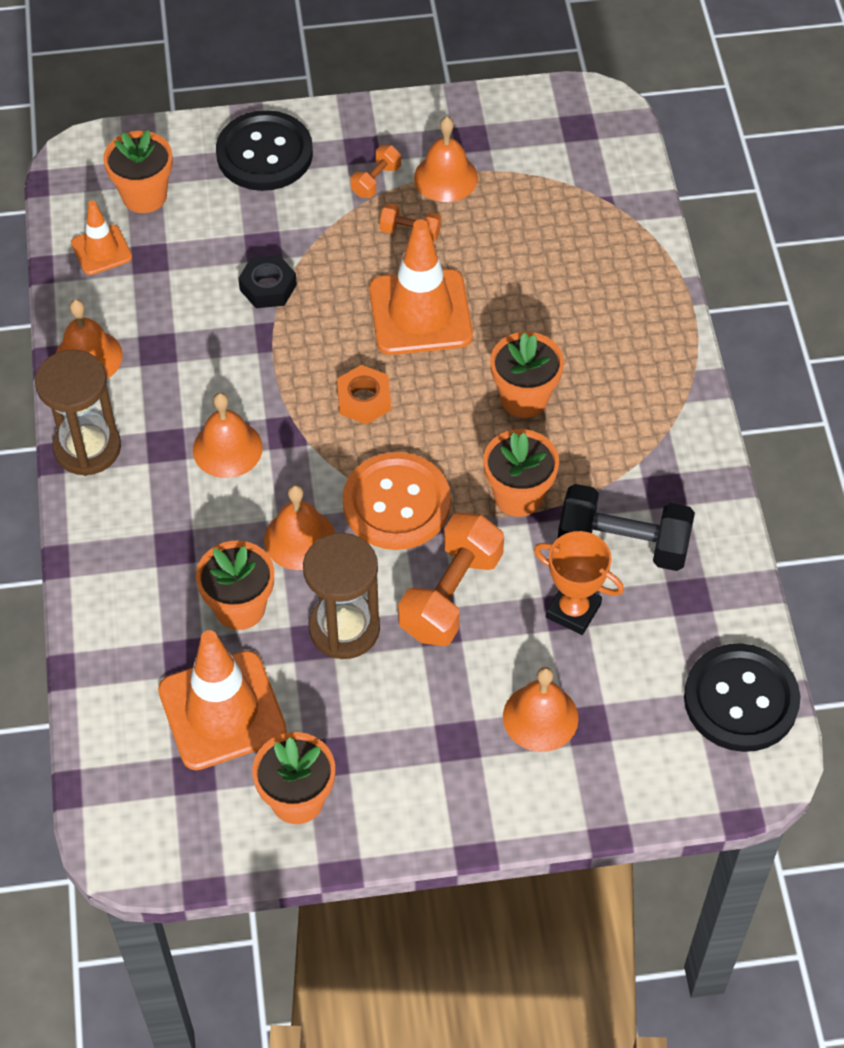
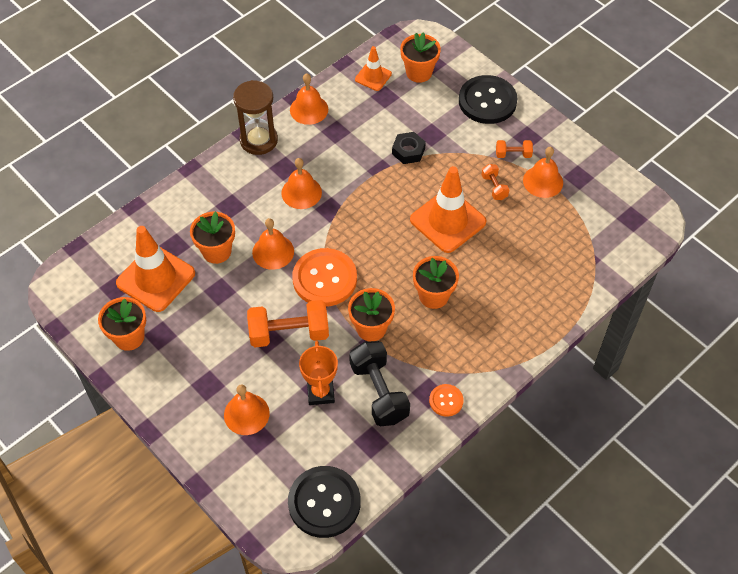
camera: 55 degrees right, 0 degrees up
(344, 628) = (236, 300): brown hourglass -> none
(364, 400) = (375, 229): orange nut -> none
(691, 478) = (446, 401): none -> orange button

